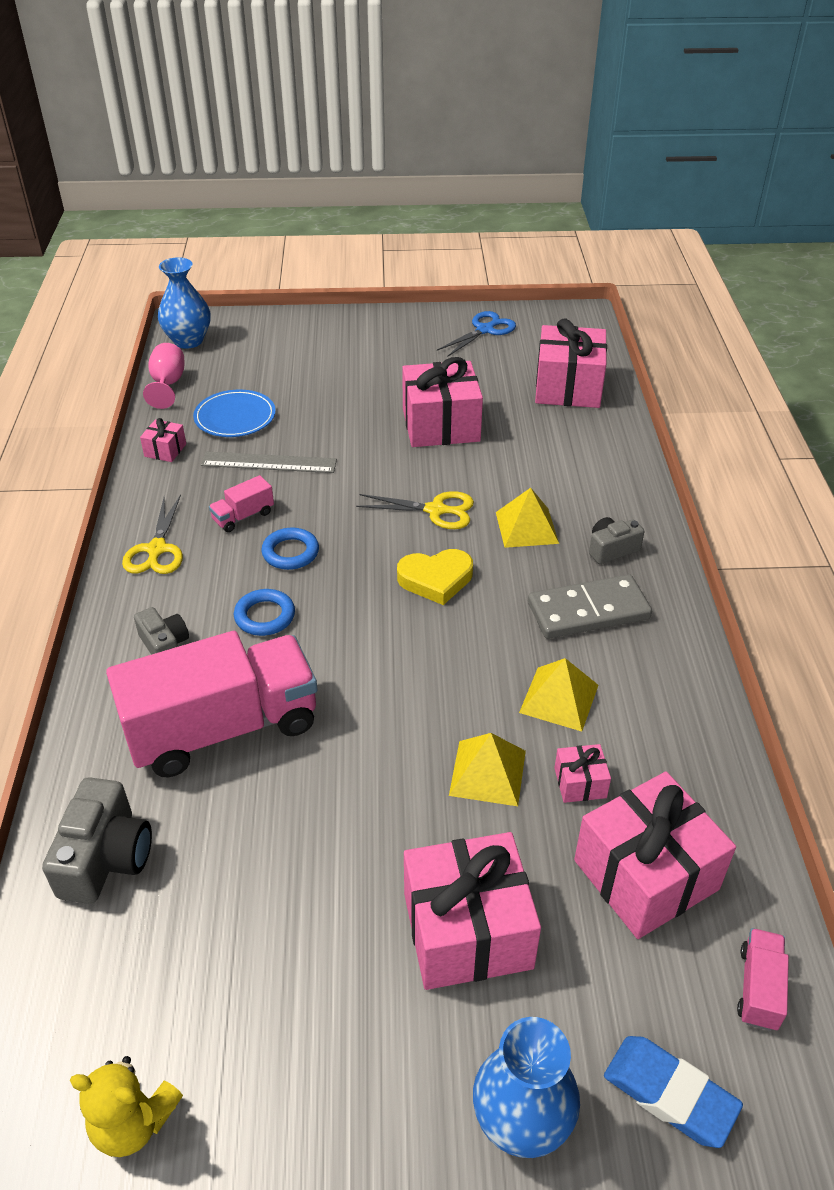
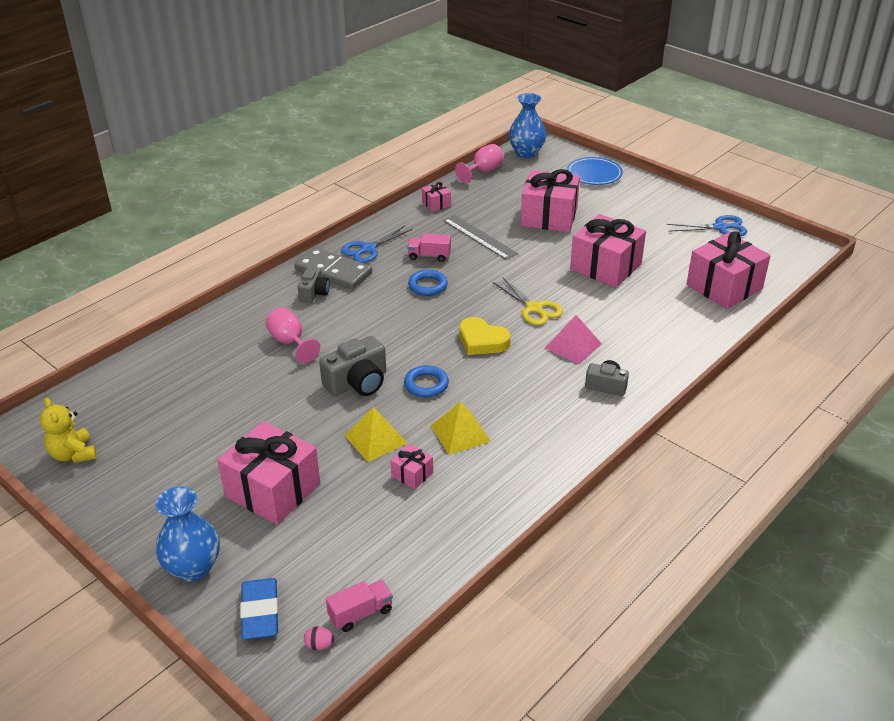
camera: 45 degrees right, 5 degrees down
(106, 857) = (181, 360): grey camera -> grey camera (357, 382)
(156, 550) = (368, 249): yellow scissors -> blue scissors
(223, 728) = (290, 342): pink truck -> pink goblet
(235, 417) = (494, 205): blue plate -> blue plate (594, 174)
(265, 616) = (374, 307): blue ring -> blue ring (426, 384)
(526, 527) = (573, 345): yellow pyramid -> pink pyramid
(588, 611) = (542, 405): grey domino -> grey domino (333, 271)
(646, 875) = (382, 532): pink gift -> pink gift (549, 217)
(777, 1067) = (319, 645): none -> pink egg

